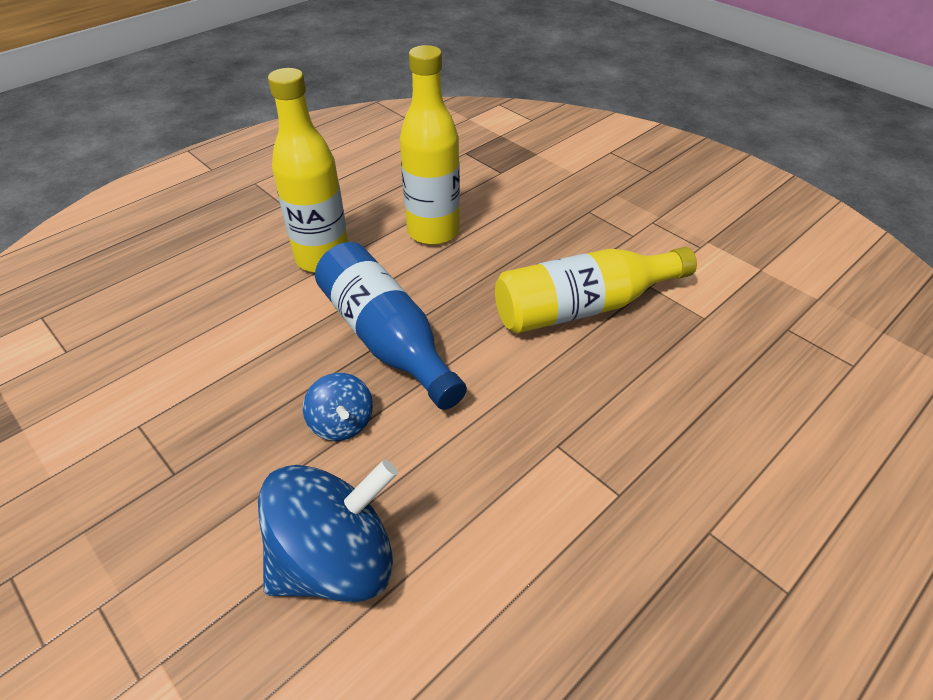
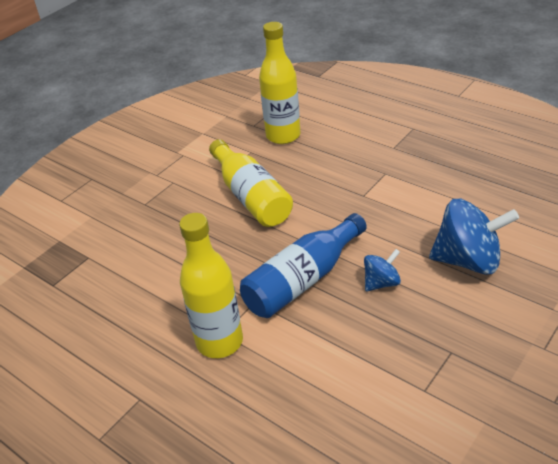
camera: 95 degrees left, 5 degrees down
(336, 560) = (468, 260): blue spinning top -> blue spinning top turned 135 degrees clockwise
(433, 231) = (176, 282): yellow bottle -> yellow bottle (283, 136)

